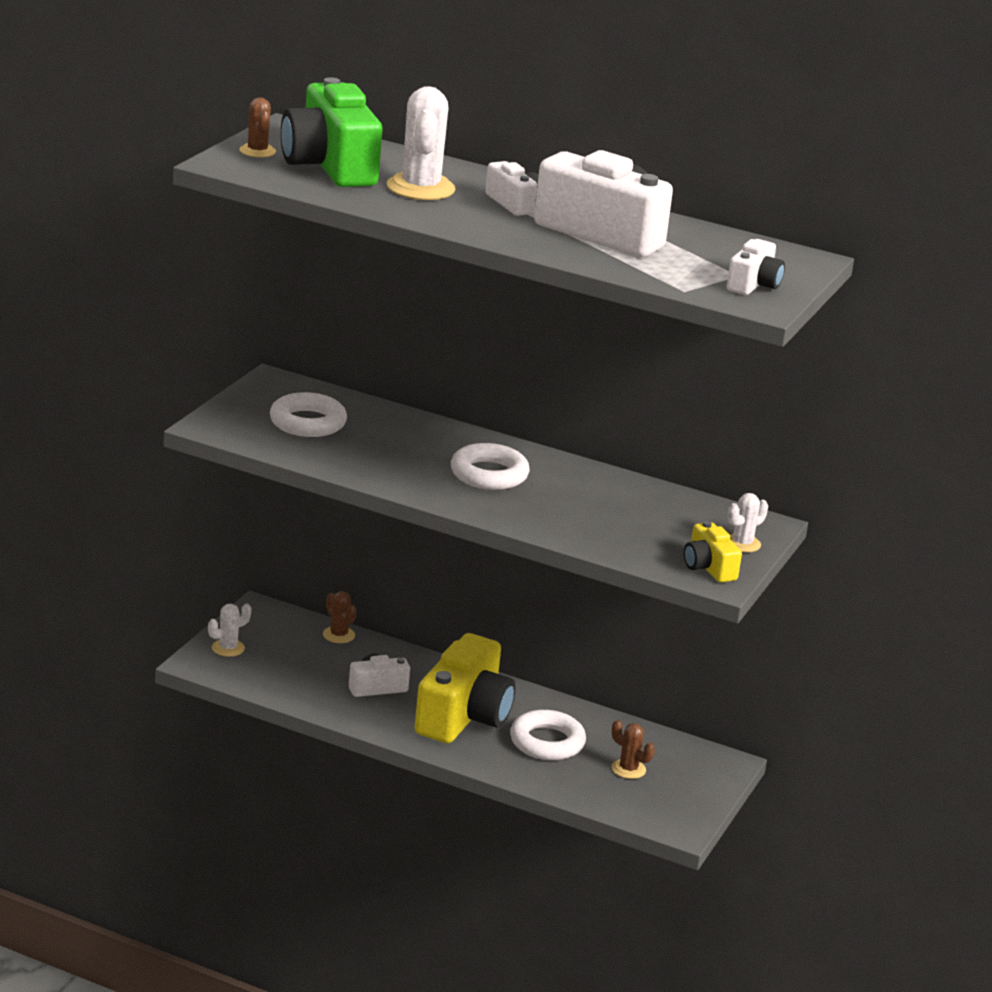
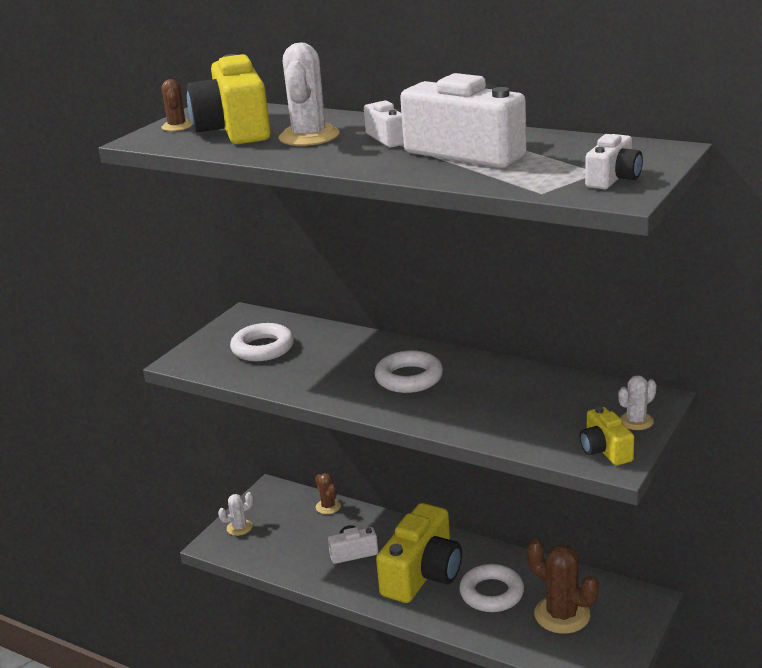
camera: 10 degrees right, 0 degrees up
(330, 166) = (235, 129): green camera -> yellow camera
(628, 769) = (562, 615): brown cactus -> brown cactus, size x1.85

